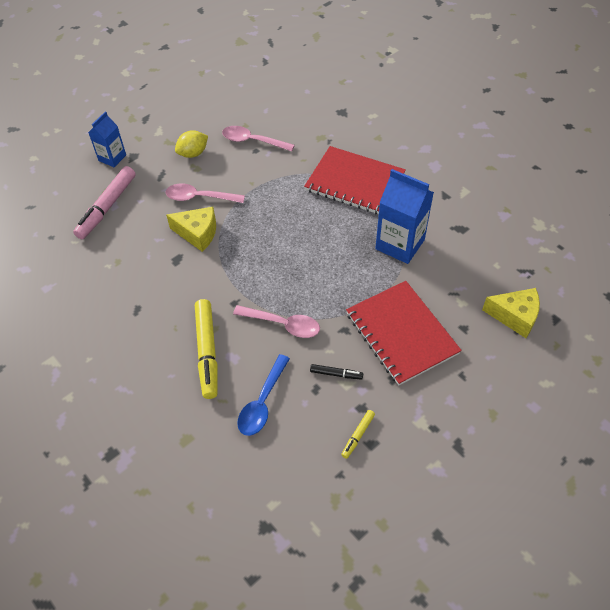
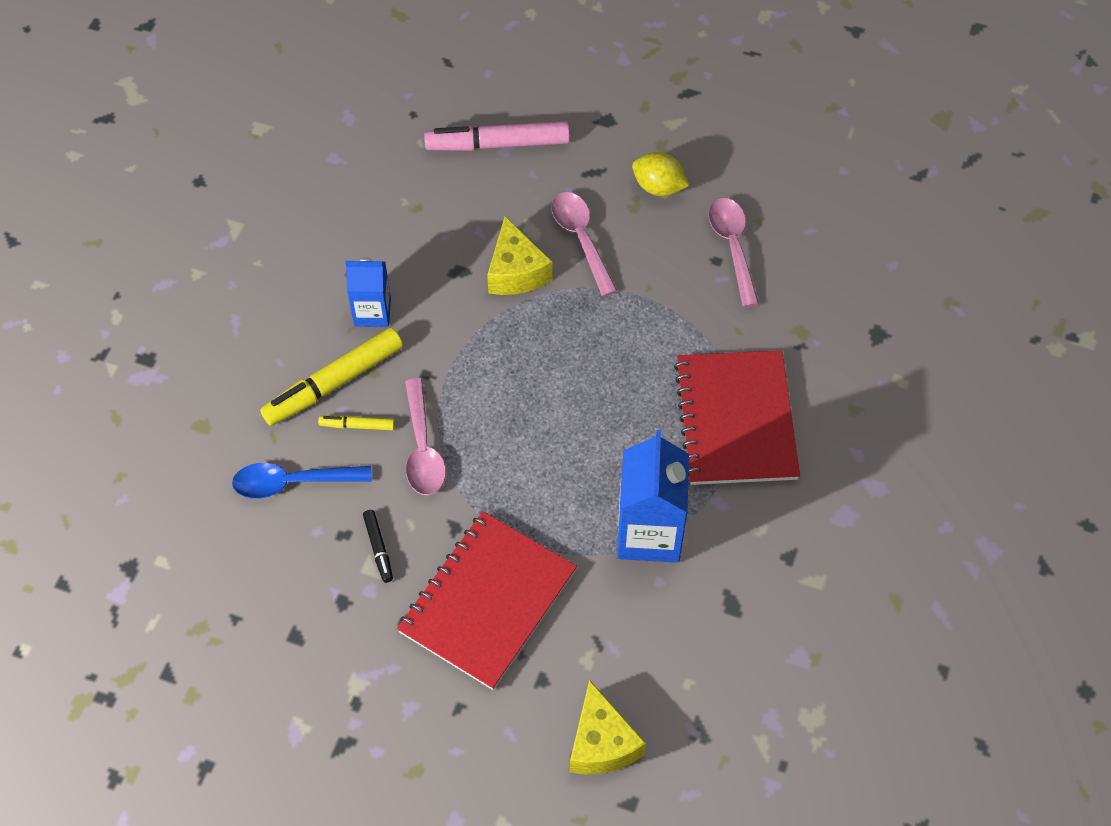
camera: 60 degrees right, 5 degrees up
(112, 158) = (588, 98): blue carton -> blue carton (372, 312)
(358, 435) = (299, 615): yellow marker -> yellow marker (357, 425)

